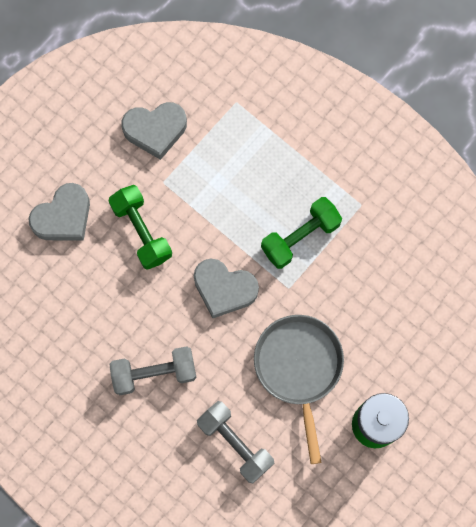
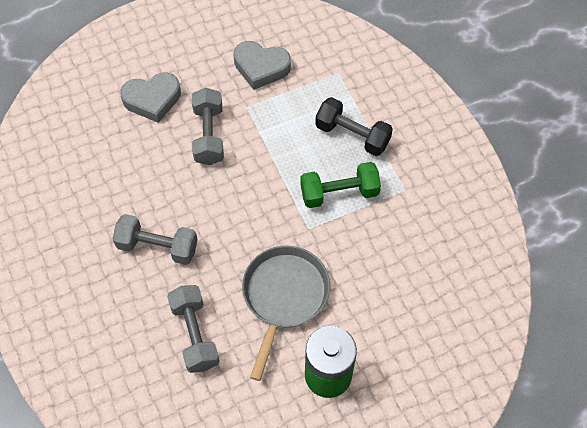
camera: 25 degrees right, 15 degrees down
(141, 231) = (209, 135): green dumbbell -> grey dumbbell
(224, 289) = (253, 206): grey heart -> none
(284, 168) = (352, 135): none -> black dumbbell

